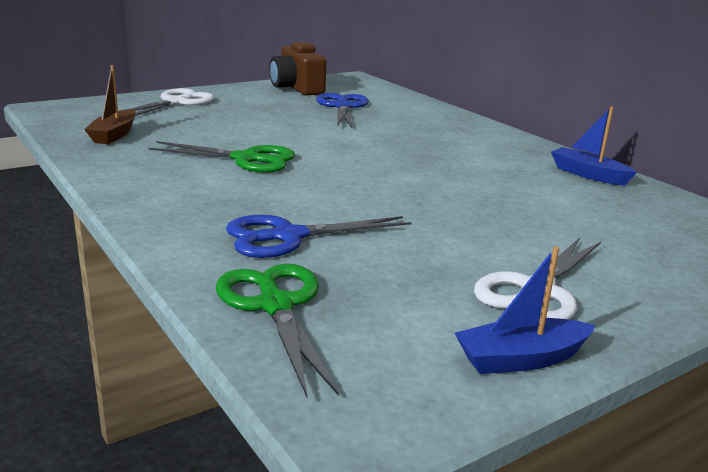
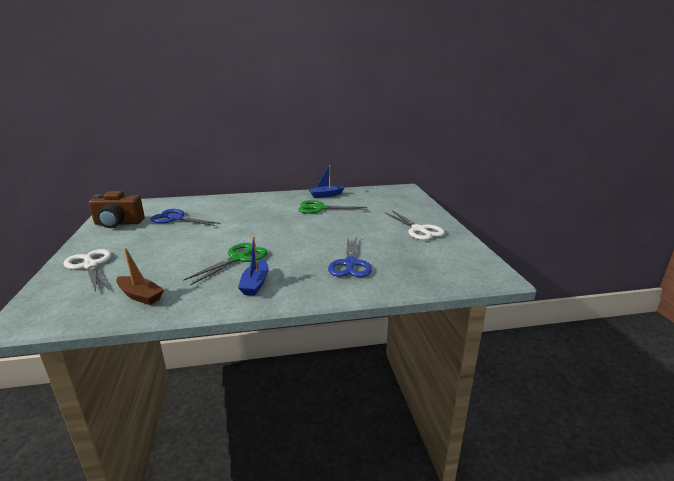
camera: 65 degrees left, 0 degrees up
(275, 306) = (414, 277): green scissors -> green scissors (320, 208)
(521, 359) = (462, 243): blue boat -> blue boat (255, 284)

